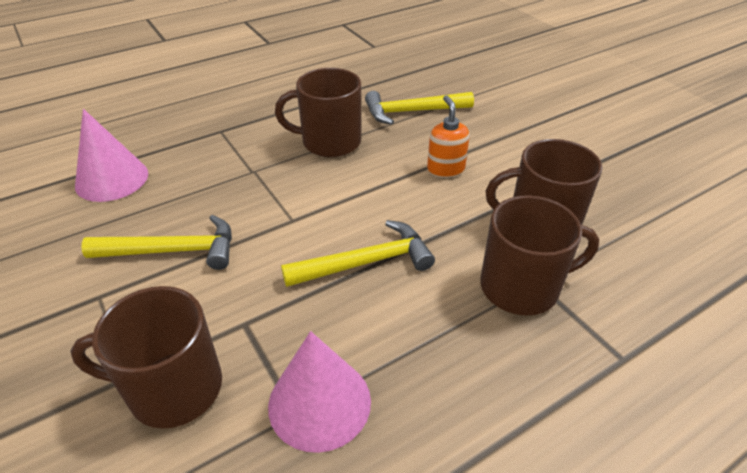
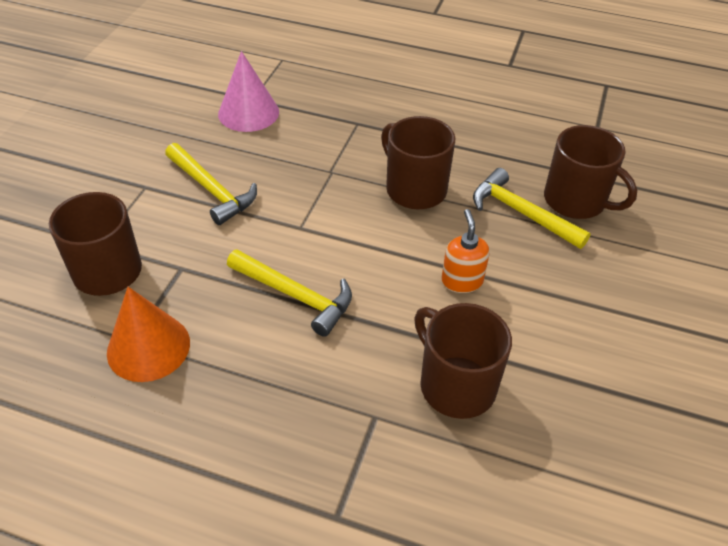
camera: 50 degrees right, 5 degrees up
(319, 402) = (148, 347): pink cone -> orange cone
(445, 169) = (462, 281): orange soap dispenser -> orange soap dispenser turned 45 degrees counterclockwise
(521, 287) = (359, 408): brown mug -> brown mug (576, 201)

